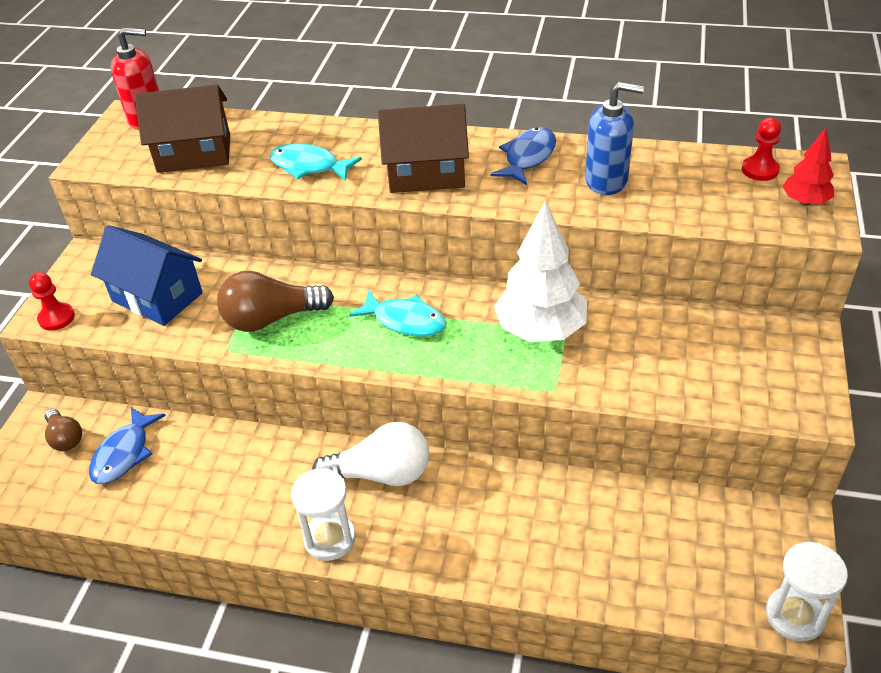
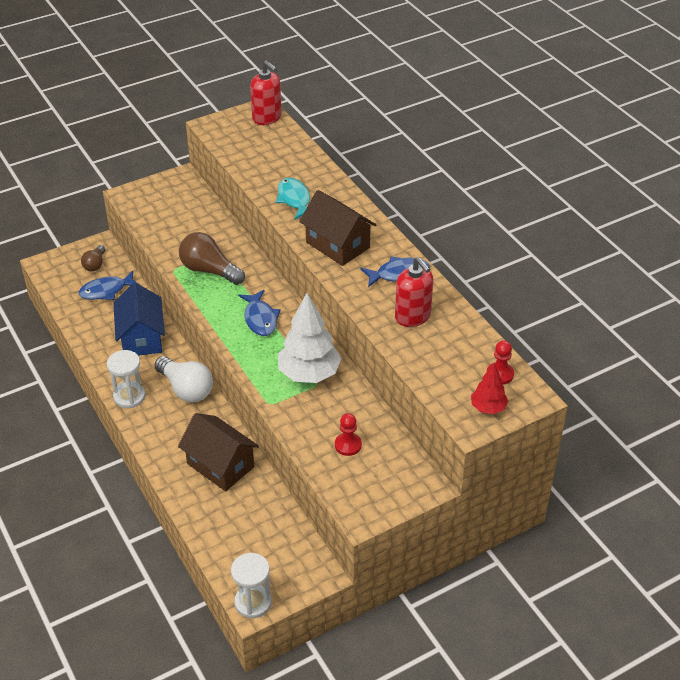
camera: 45 degrees right, 0 degrees up
(56, 318) = (132, 200): red pawn -> red pawn (348, 445)
(157, 297) = (181, 221): blue house -> blue house (142, 338)
(194, 154) = (257, 154): brown house -> brown house (220, 465)
(405, 321) = (260, 319): turquoise fish -> blue fish
(606, 181) = (413, 316): blue soap dispenser -> red soap dispenser

